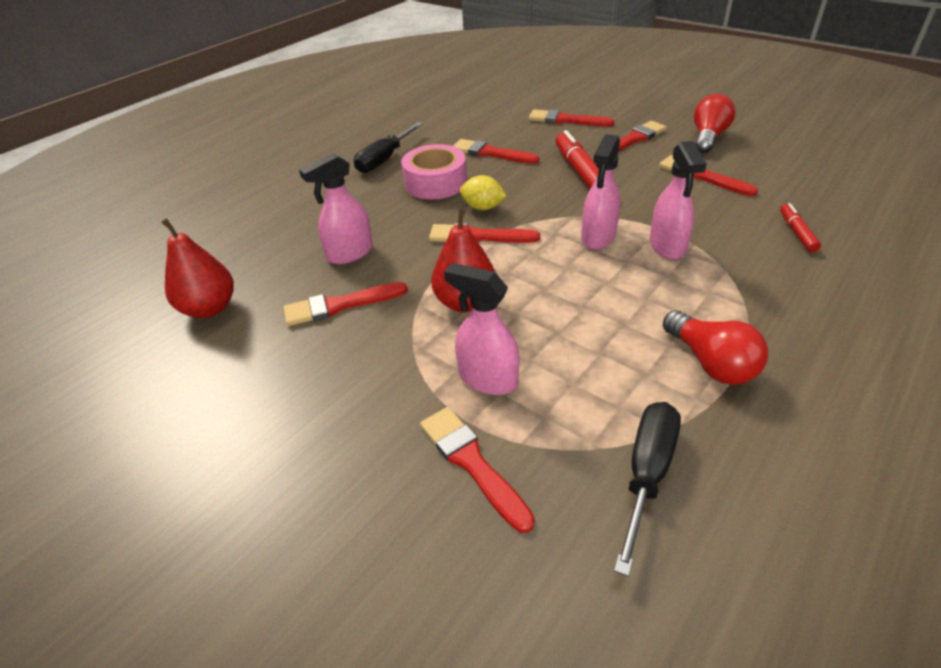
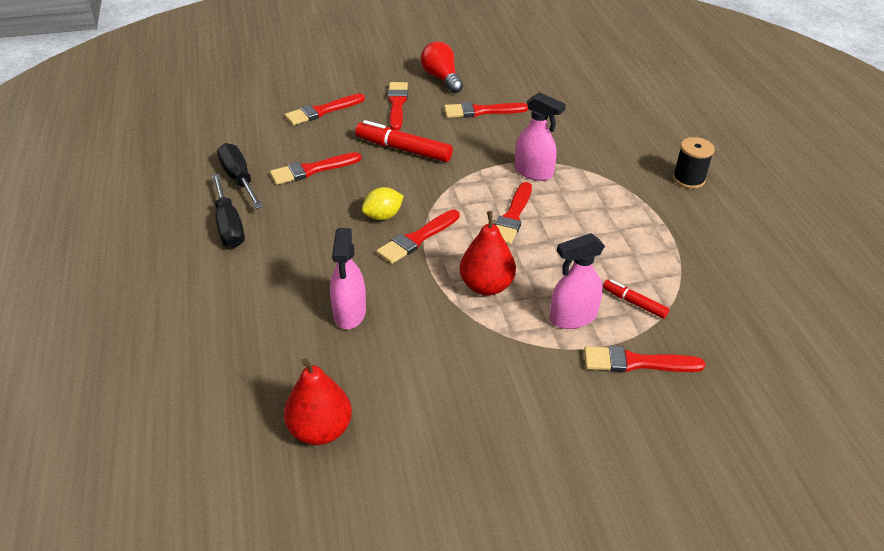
camera: 55 degrees left, 0 degrees up
(340, 305) = (413, 349): red brush -> red brush (512, 217)
(435, 183) = (312, 219): pink tape -> none
(598, 237) = (489, 190): pink spray bottle -> none
(647, 474) = (703, 300): black screwdriver -> black screwdriver (239, 179)
(710, 362) = (648, 226): red light bulb -> none
(797, 233) = (580, 123): red marker -> red marker (634, 303)
(850, 353) = (688, 179): none -> black spool

